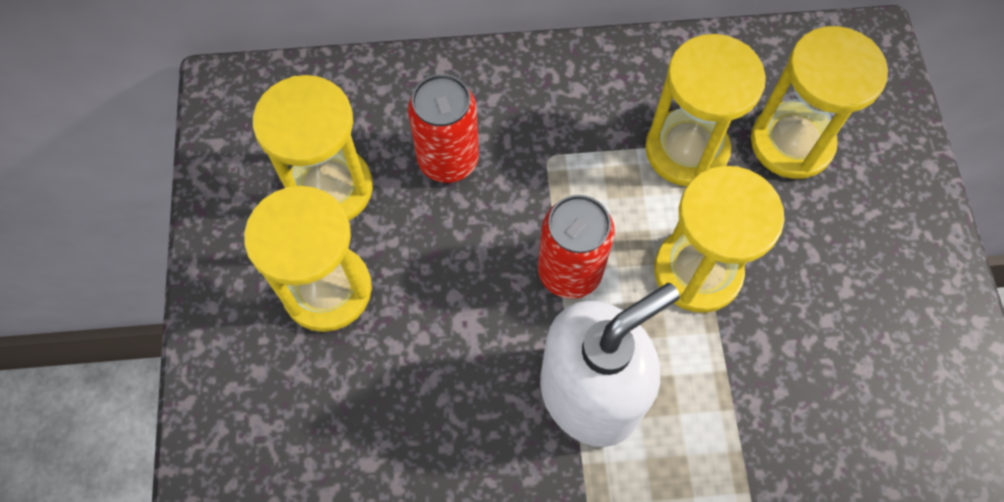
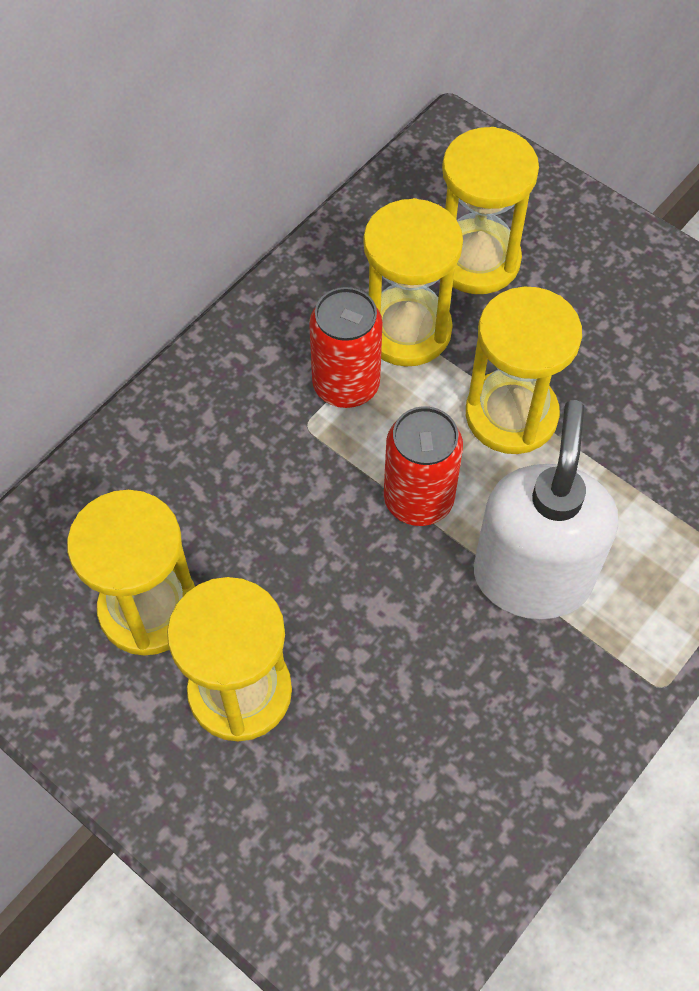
camera: 45 degrees left, 5 degrees down
(448, 159) = (225, 498): red can -> red can (346, 385)

